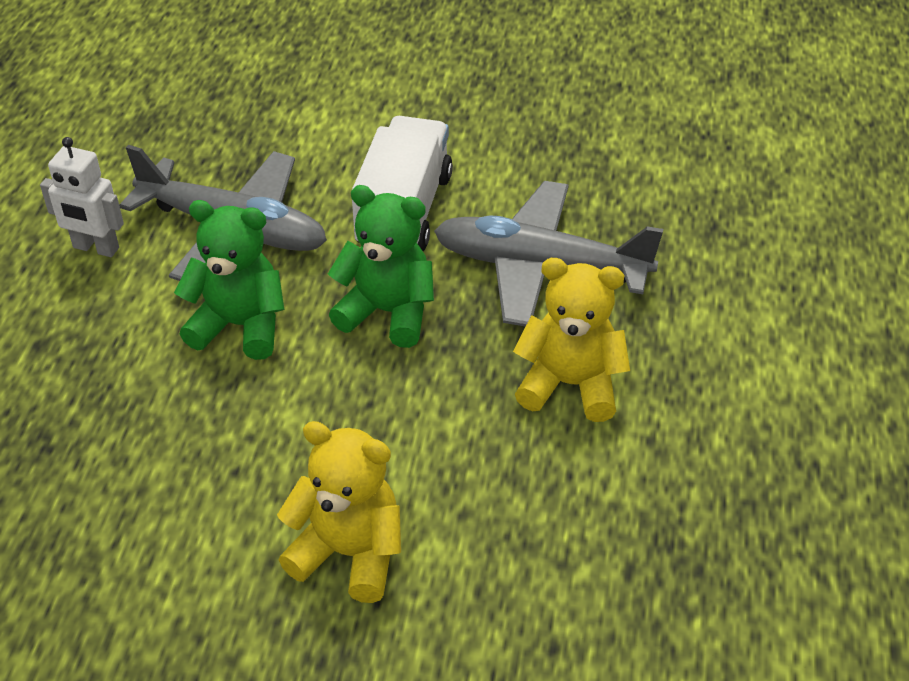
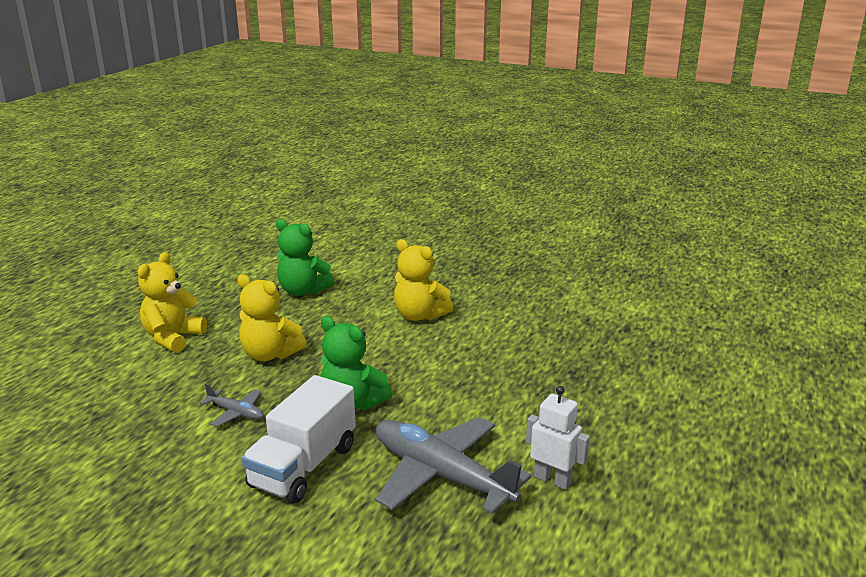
camera: 165 degrees left, 20 degrees down
(240, 326) = (450, 411): green teddy bear -> green teddy bear (303, 291)
(539, 267) = (236, 413): grey plane -> grey plane, size x0.45
(762, 390) = (173, 338): none -> yellow teddy bear

